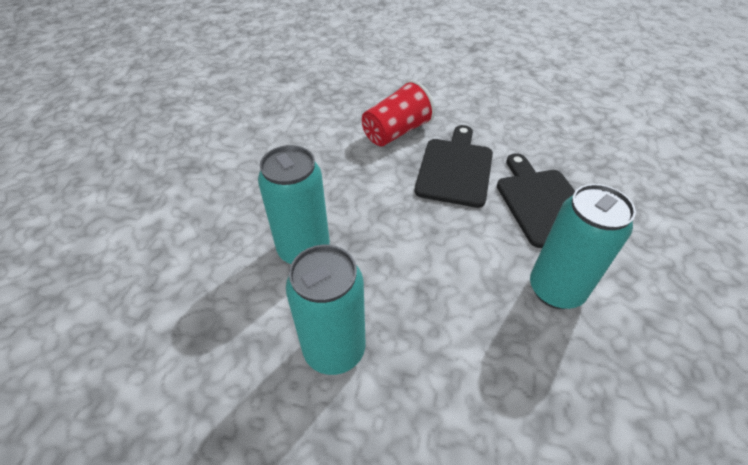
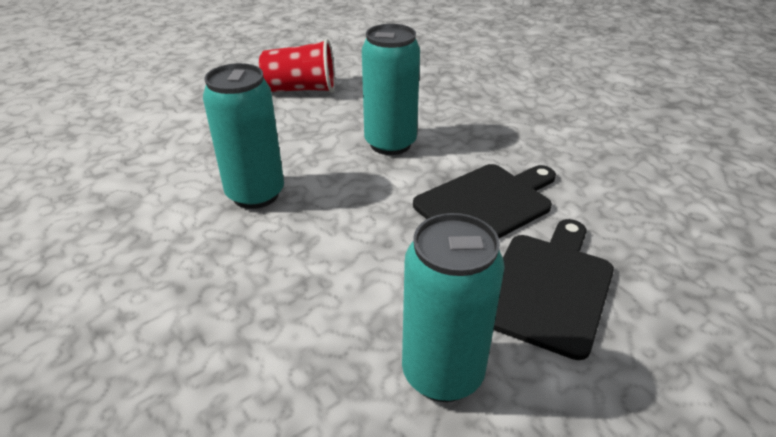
camera: 40 degrees right, 10 degrees down
(334, 349) = (176, 279): turquoise can -> turquoise can (390, 144)
(396, 132) = (467, 144): red cup -> red cup (301, 89)

